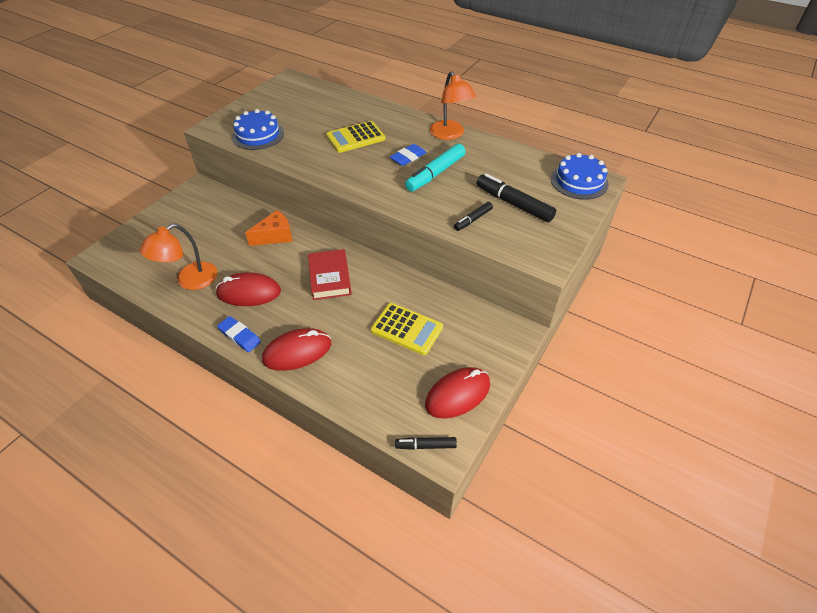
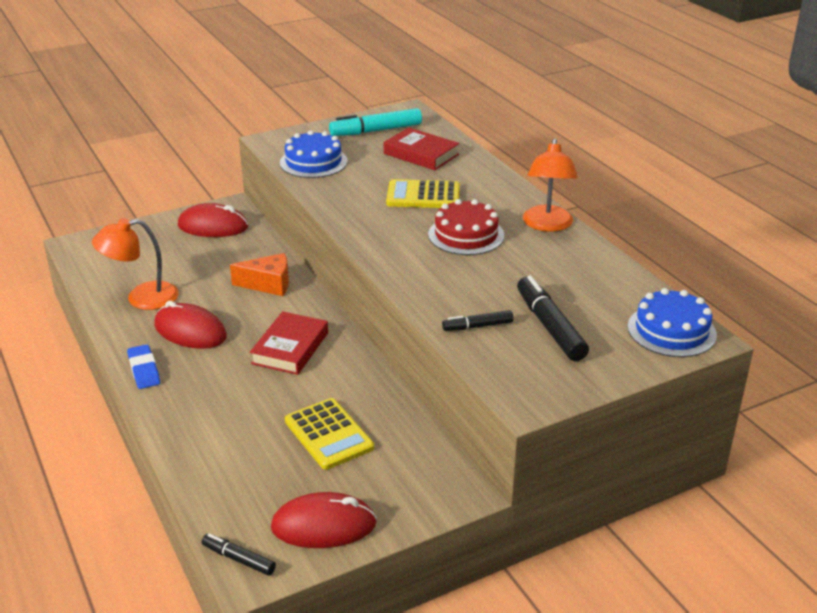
camera: 30 degrees right, 15 degrees down
(297, 352) = (188, 409): red mouse -> red mouse (213, 226)
(327, 108) = (421, 154): none -> red book
(408, 157) = (466, 235): blue eraser -> red cake
(435, 173) = (483, 262): turquoise marker -> turquoise marker (376, 131)

